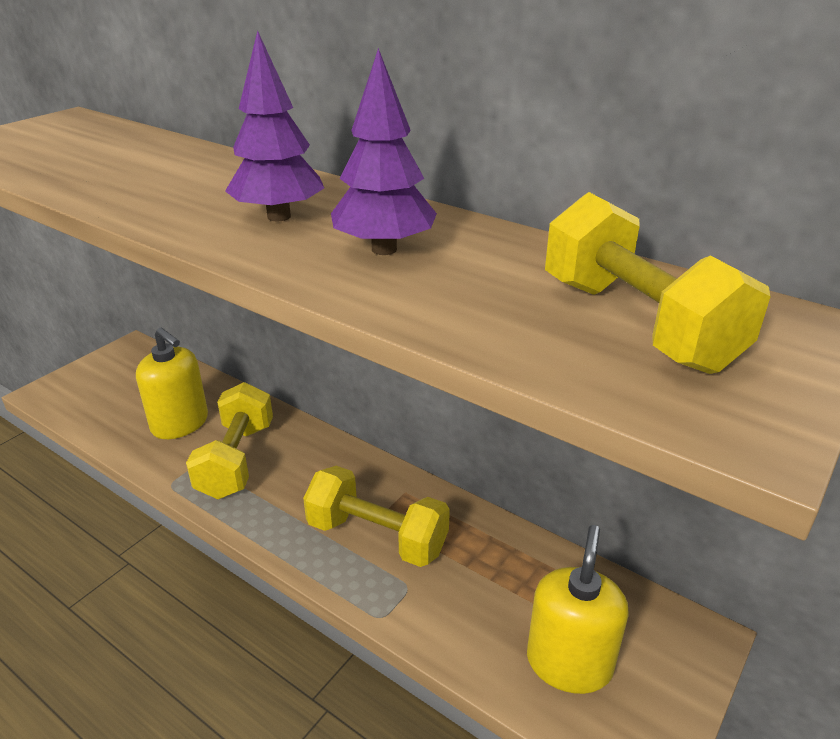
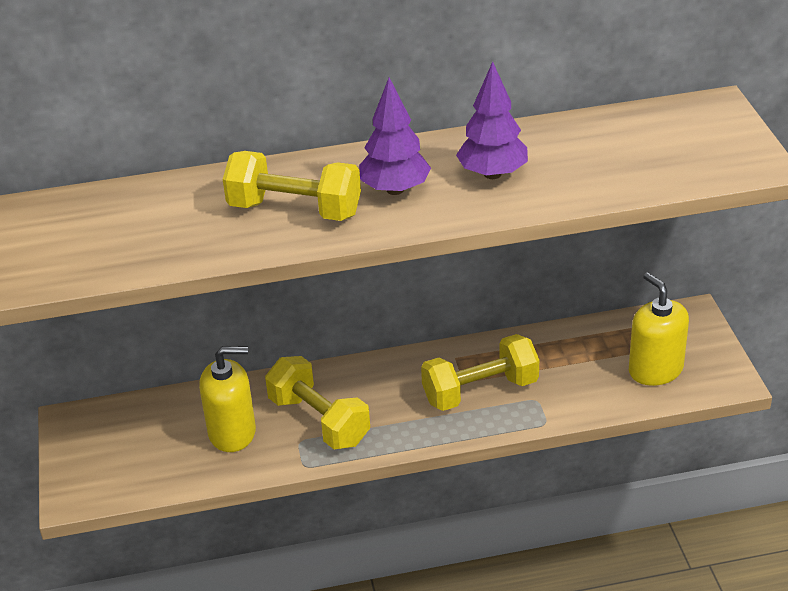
camera: 45 degrees left, 5 degrees up
(636, 323) = (661, 144): yellow dumbbell -> yellow dumbbell (295, 210)

